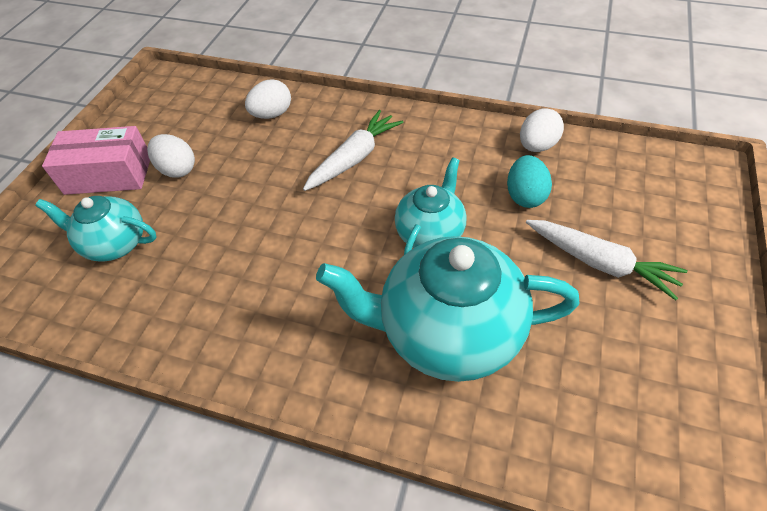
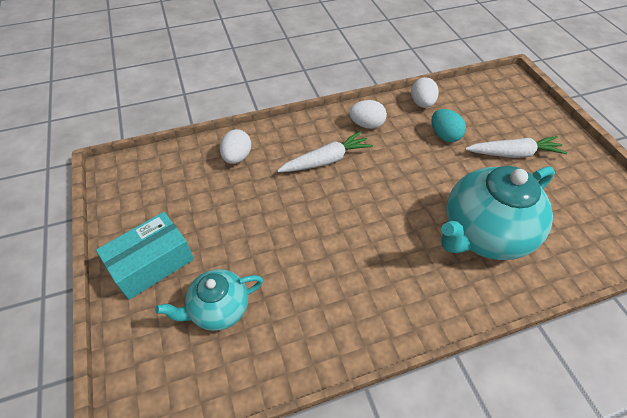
camera: 40 degrees left, 0 degrees up
(108, 174) = (152, 263): pink box -> turquoise box
(177, 169) = (207, 230): white egg -> white egg (366, 124)
(354, 158) = (326, 160): white carrot -> white carrot turned 60 degrees clockwise
(430, 233) = (418, 183): turquoise teapot -> none

